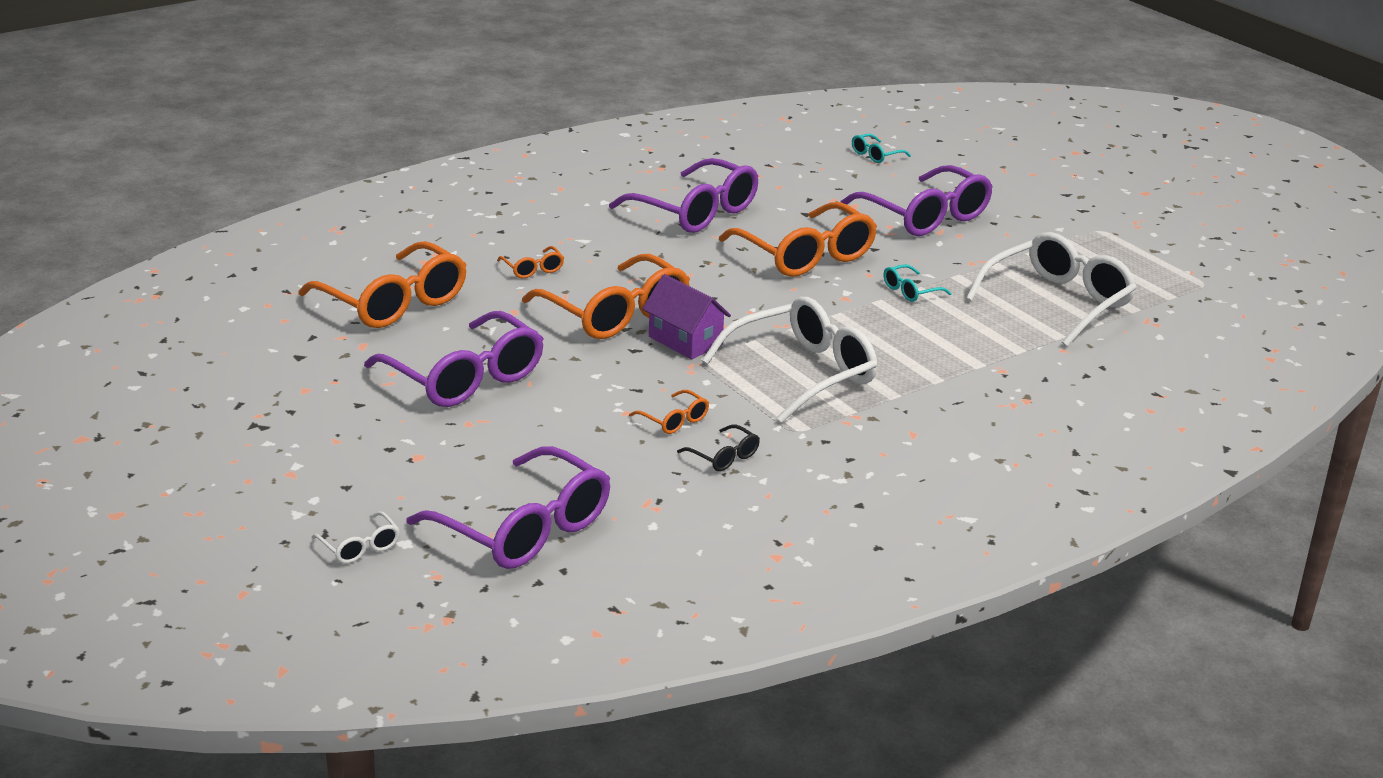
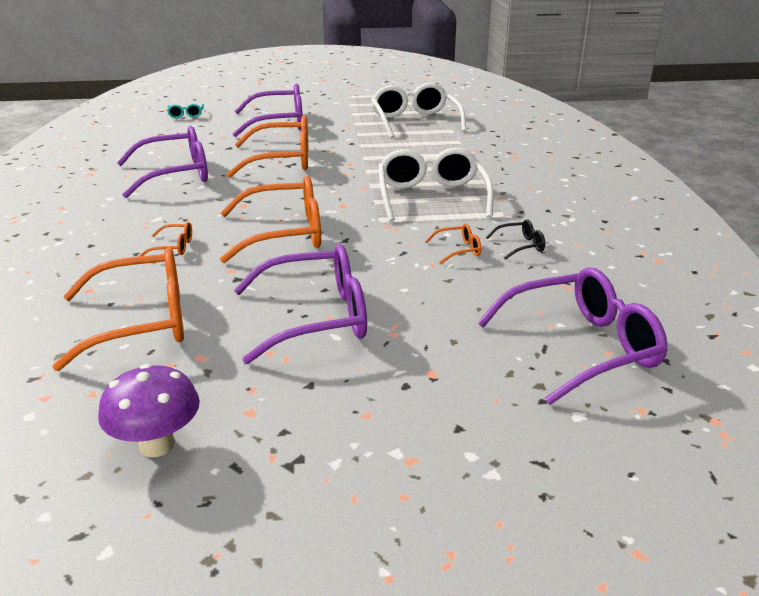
camera: 60 degrees left, 0 degrees up
(243, 366) = (157, 445): none -> purple mushroom
(360, 546) = (575, 444): white glasses -> none
(685, 341) = (351, 220): purple house -> none
(911, 291) = (362, 147): turquoise glasses -> none

